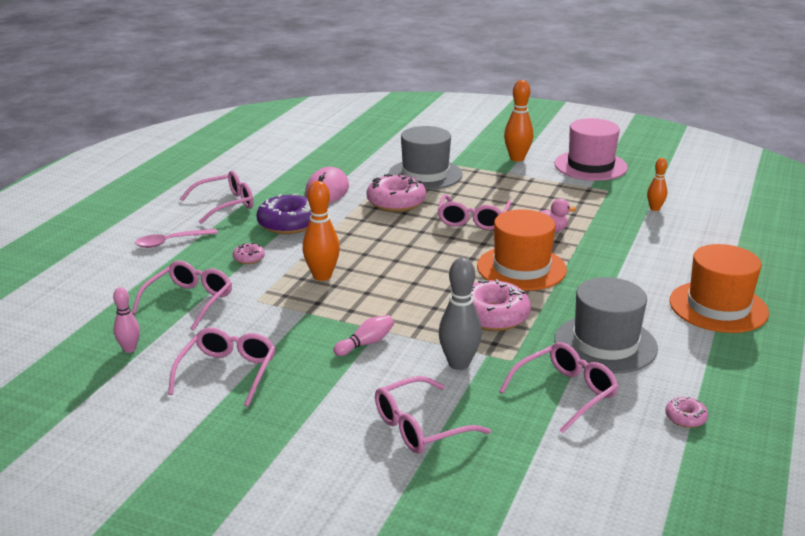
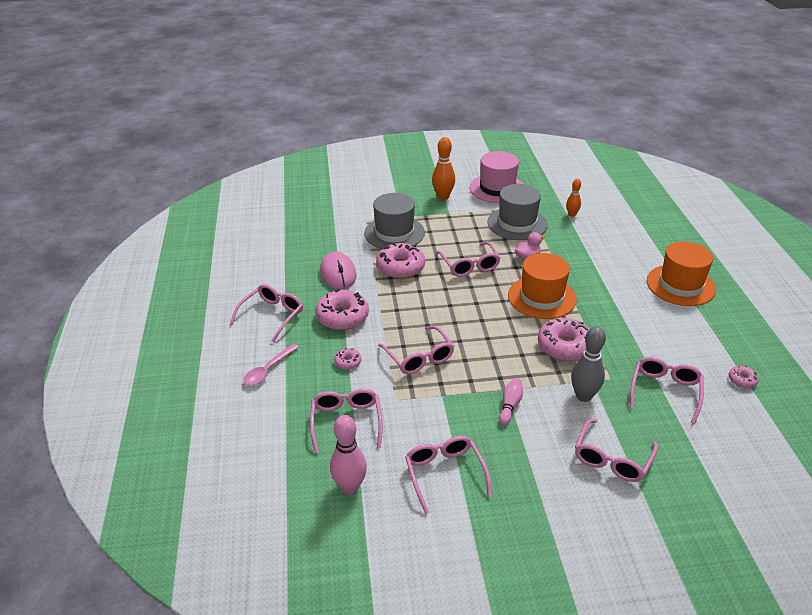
camera: 30 degrees left, 10 degrees up
(129, 349) = (350, 487): pink bowling pin -> pink bowling pin, size x1.65
(288, 224) = (342, 317): purple donut -> pink donut
(322, 276) = (419, 357): orange bowling pin -> pink glasses
(605, 344) = (649, 341): grey hat -> grey hat (517, 223)

